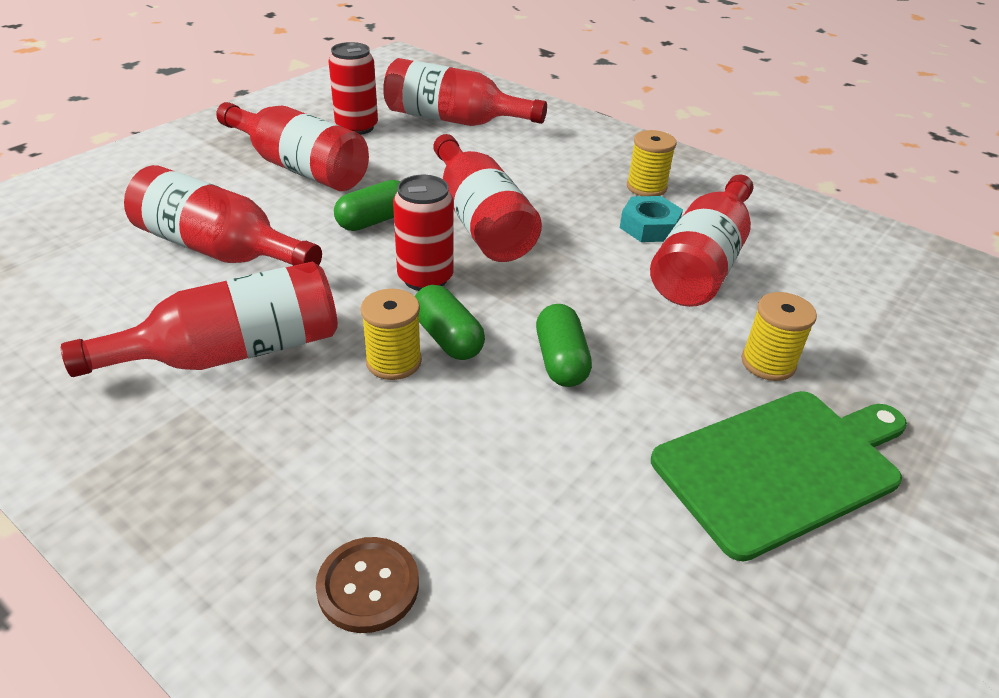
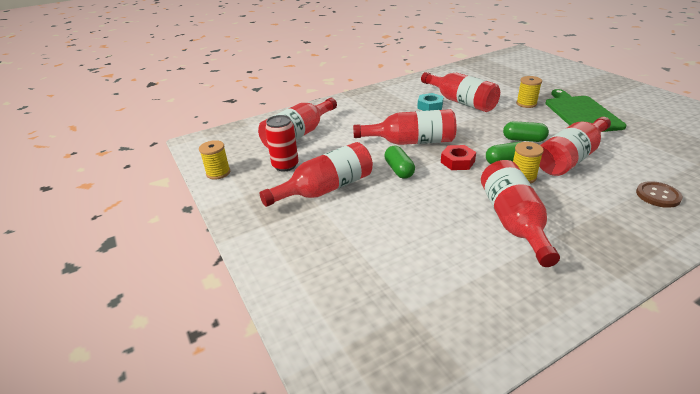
camera: 65 degrees left, 5 degrees down
(219, 250) = (412, 223): red bottle -> red bottle (570, 158)
(425, 278) = (457, 162): red can -> red nut
(646, 187) = (397, 101): yellow spool -> yellow spool (218, 173)

